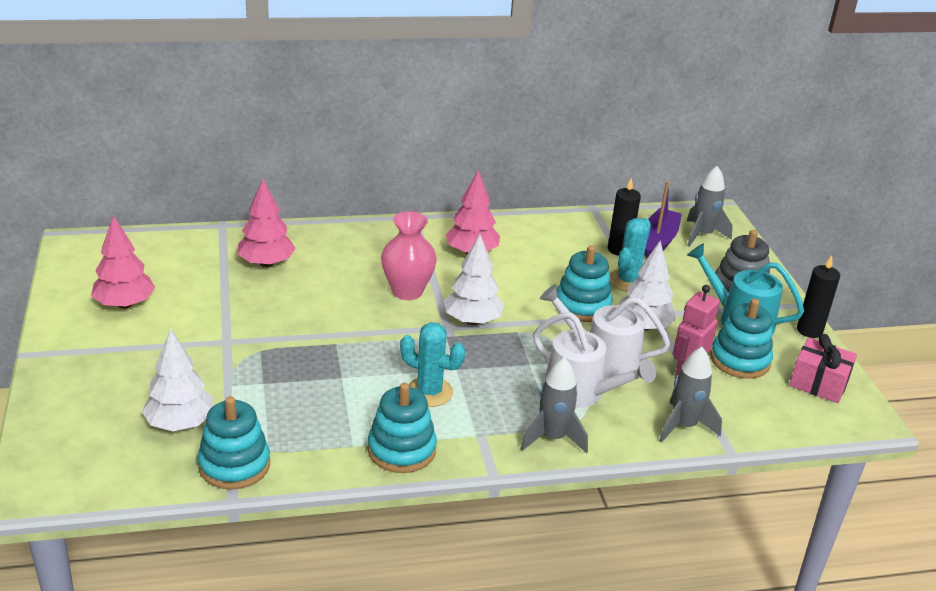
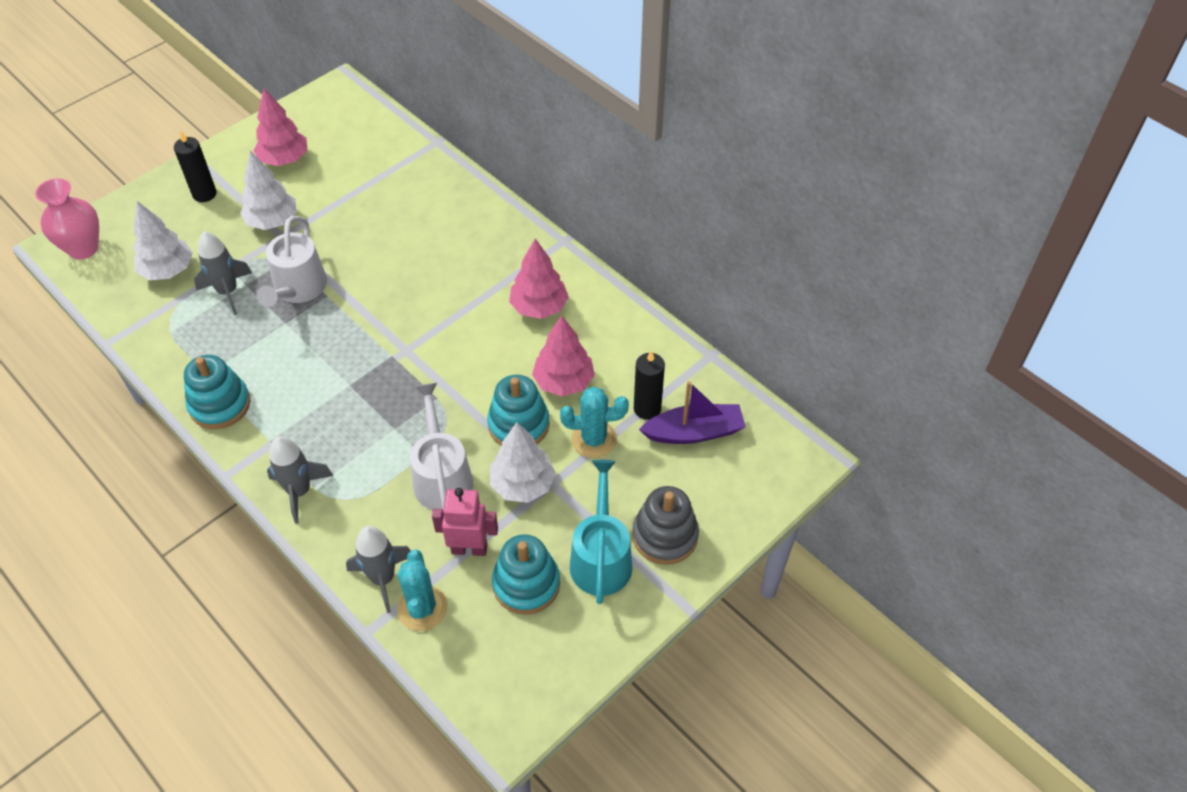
camera: 60 degrees right, 20 degrees up
(234, 465) = (142, 323): turquoise stacking toy -> none
(266, 263) = (404, 197): pink tree -> pink tree (563, 382)
(407, 291) = (437, 298): pink vase -> pink vase (83, 248)
(429, 392) = (305, 384): turquoise cactus -> turquoise cactus (422, 608)
(472, 321) = (429, 361): white tree -> white tree (272, 221)
(581, 393) = (378, 483): white watering can -> white watering can (298, 289)
(702, 235) = (745, 463): grey rocket -> grey rocket (228, 292)
(809, 330) = (633, 626): black candle -> black candle (204, 194)
(818, 383) = (538, 666): pink gift -> none

